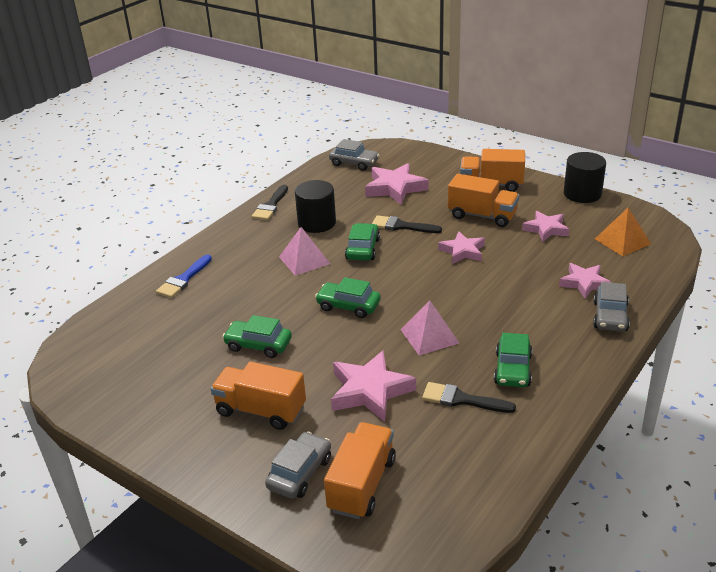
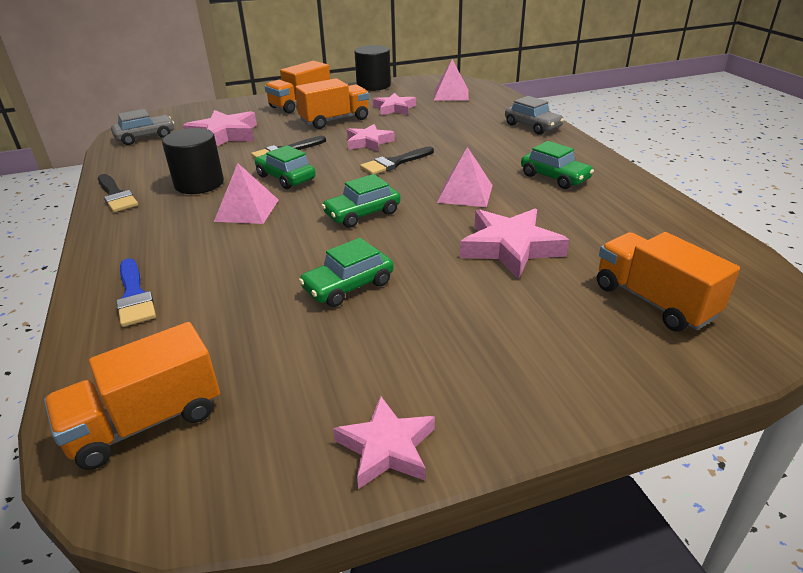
camera: 55 degrees left, 0 degrees up
(261, 410) = (469, 324): orange truck -> orange truck (146, 422)
(300, 473) = (604, 334): grey car -> none
(462, 399) = (572, 210): black brush -> black brush (394, 163)
(584, 283) = (481, 120): pink star -> pink star (387, 448)
(622, 241) = (451, 94): orange pyramid -> pink pyramid

